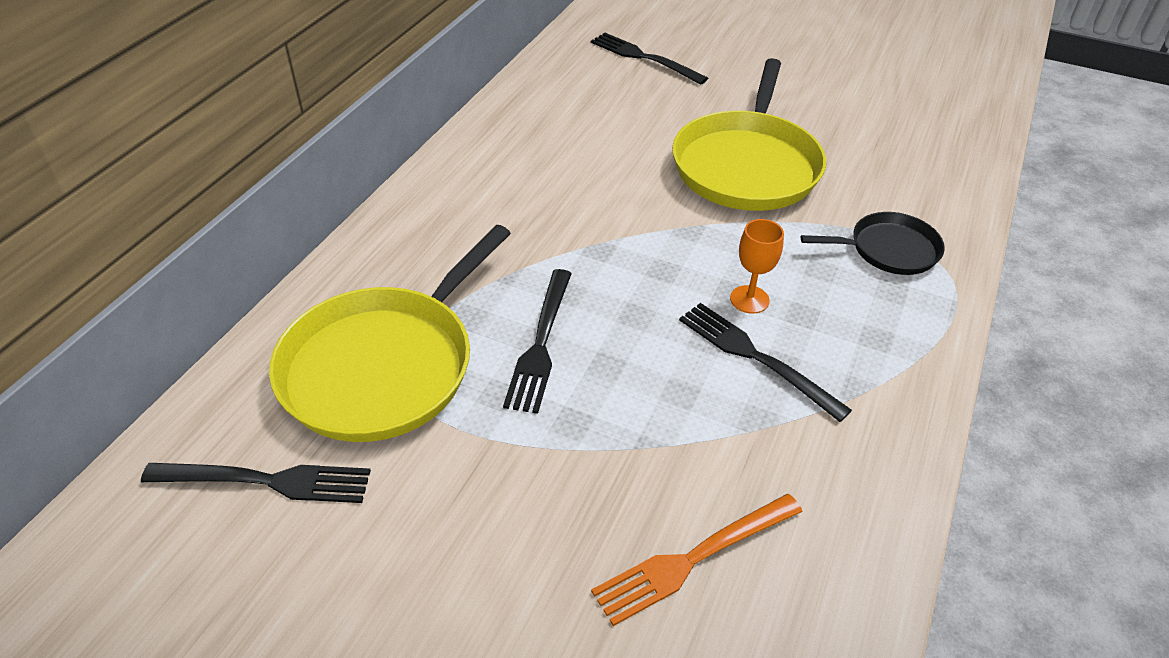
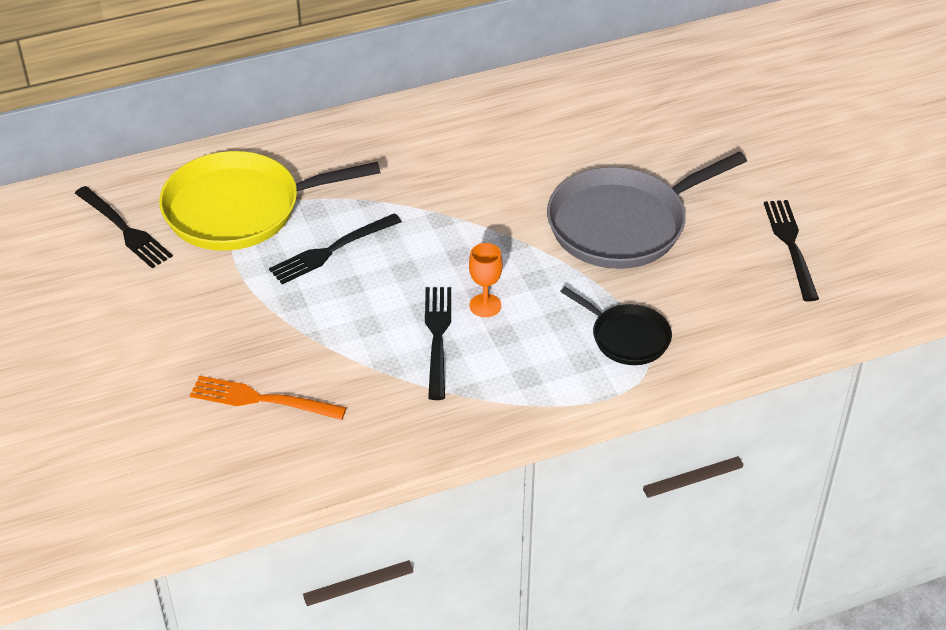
camera: 45 degrees right, 0 degrees up
(643, 57) = (676, 99): black fork -> black fork (790, 245)
(747, 165) = (623, 224): yellow pan -> grey pan

